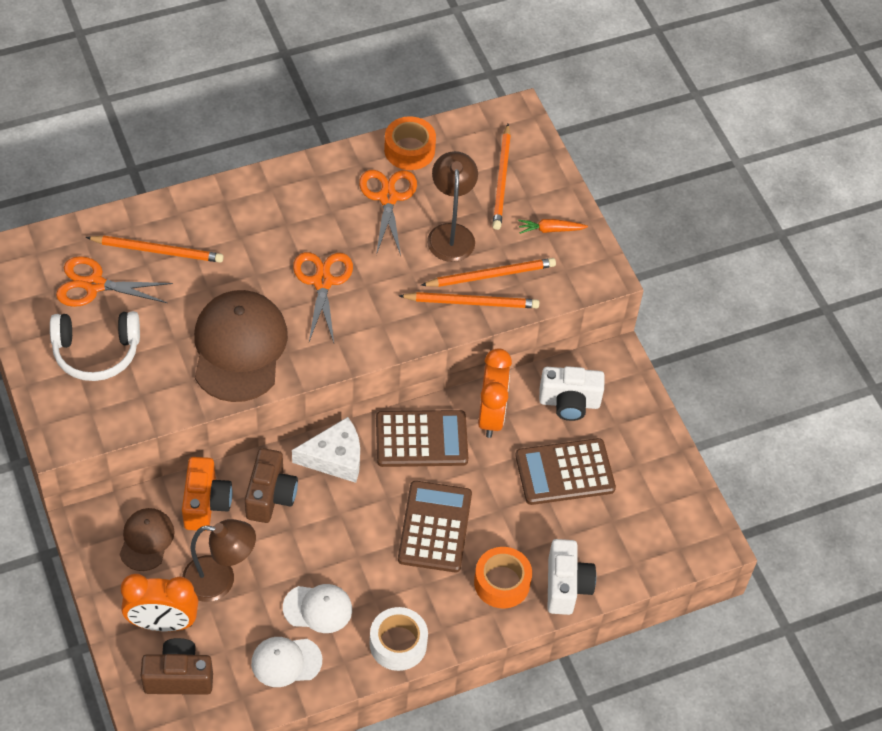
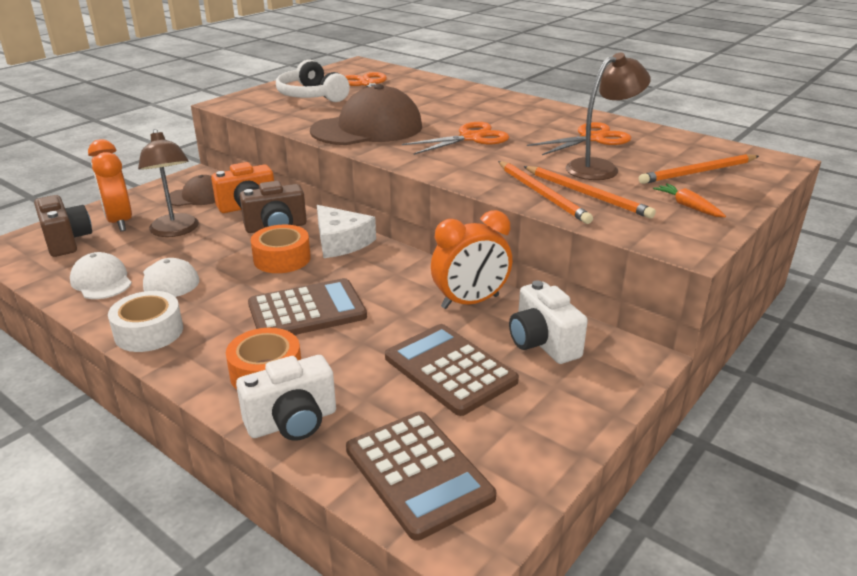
camera: 65 degrees right, 25 degrees down
(158, 251) = (421, 91): orange pencil -> none
(409, 150) = (653, 134): orange tape -> orange tape (282, 259)
(421, 439) = (402, 274): brown calculator -> brown calculator (418, 473)

